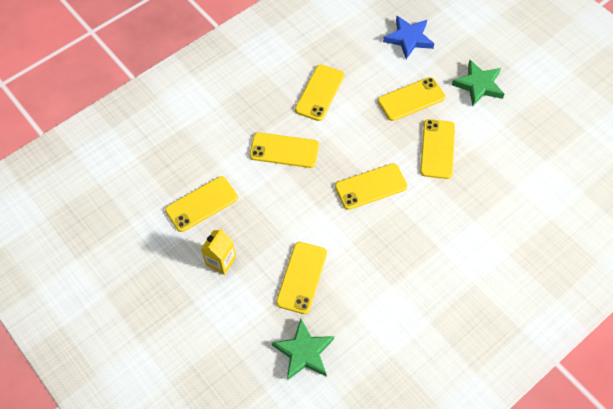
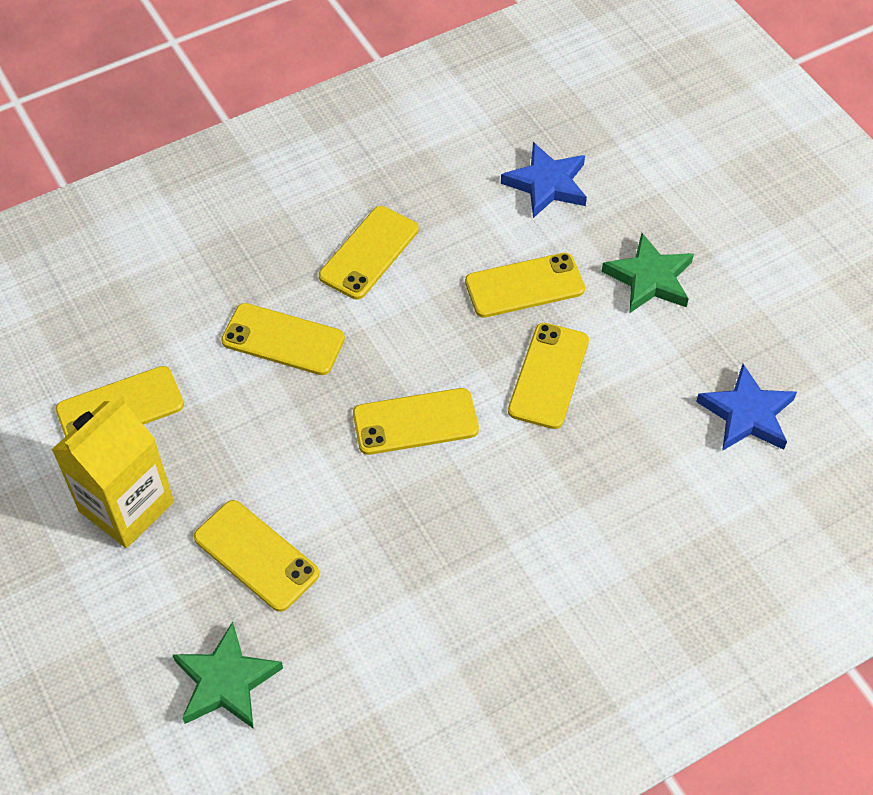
camera: 10 degrees right, 5 degrees down
(221, 261) = (126, 506): yellow carton -> yellow carton, size x1.75
(302, 277) = (256, 555): yellow phone -> yellow phone turned 75 degrees counterclockwise
(550, 154) = (747, 414): none -> blue star

